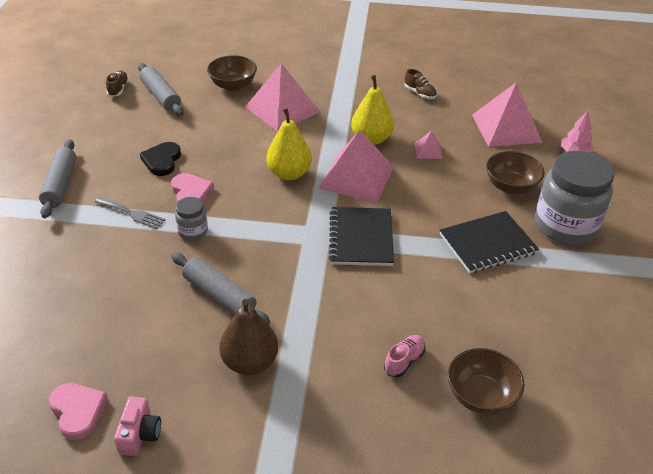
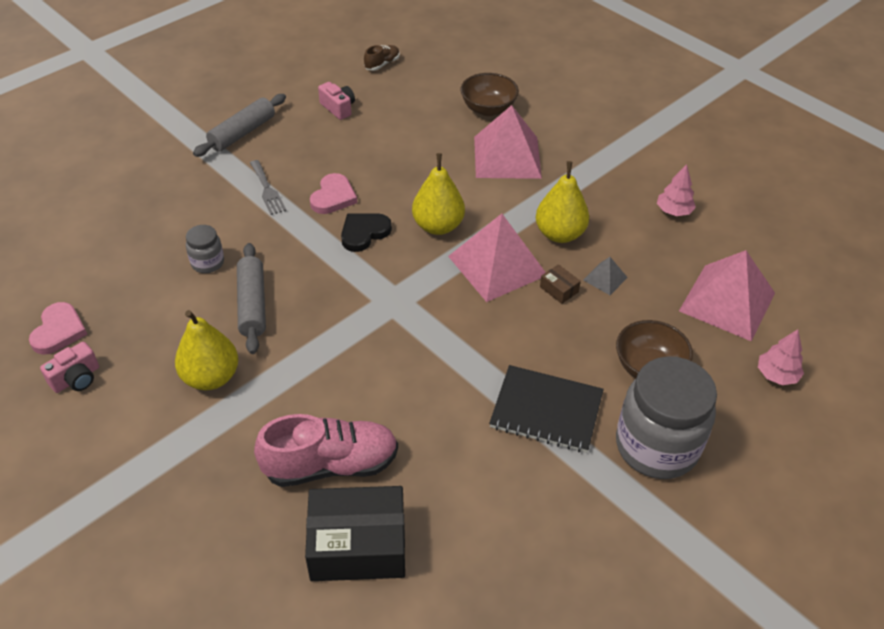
camera: 40 degrees right, 5 degrees up
(120, 132) = (338, 108): none -> pink camera
(160, 96) = (410, 88): grey rolling pin -> none
(162, 161) = (343, 153): black heart -> black heart (364, 233)
(193, 231) = (295, 234): grey jar -> grey jar (207, 263)
(250, 362) = (211, 377): brown pear -> yellow pear
(361, 238) = (429, 327): black notebook -> none
(404, 361) = (331, 465): pink shoe -> pink shoe, size x2.08
(410, 171) = (559, 289): none -> brown box
(419, 93) = (673, 211): brown shoe -> pink tree
(428, 150) = (605, 278): pink pyramid -> grey pyramid
(481, 396) = (358, 545): brown bowl -> black box

